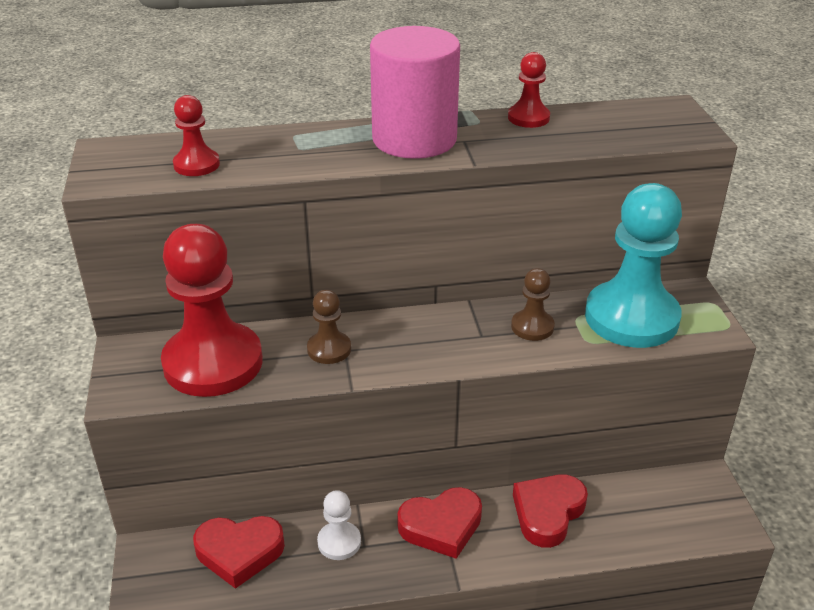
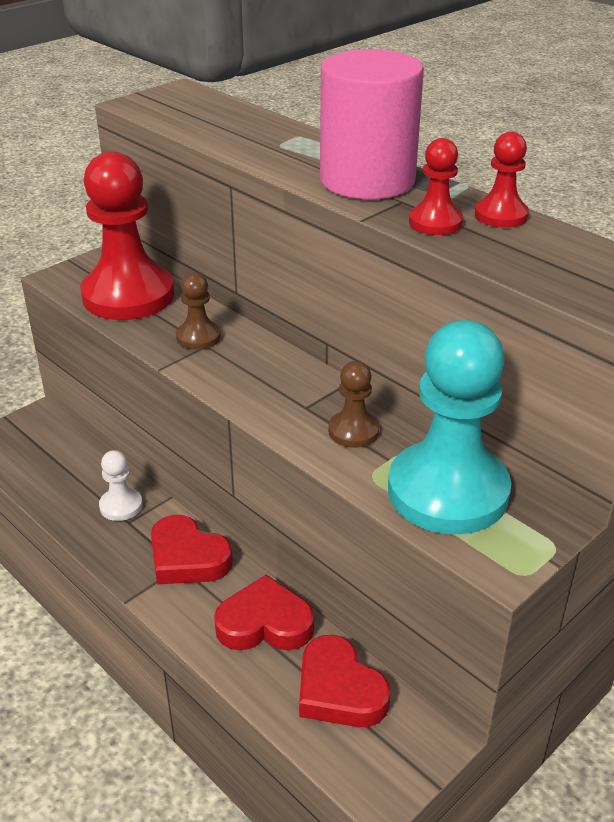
camera: 55 degrees right, 0 degrees up
(196, 165) = (198, 121): red pawn -> red pawn (435, 222)
(239, 552) = (70, 459): red heart -> red heart (339, 690)

